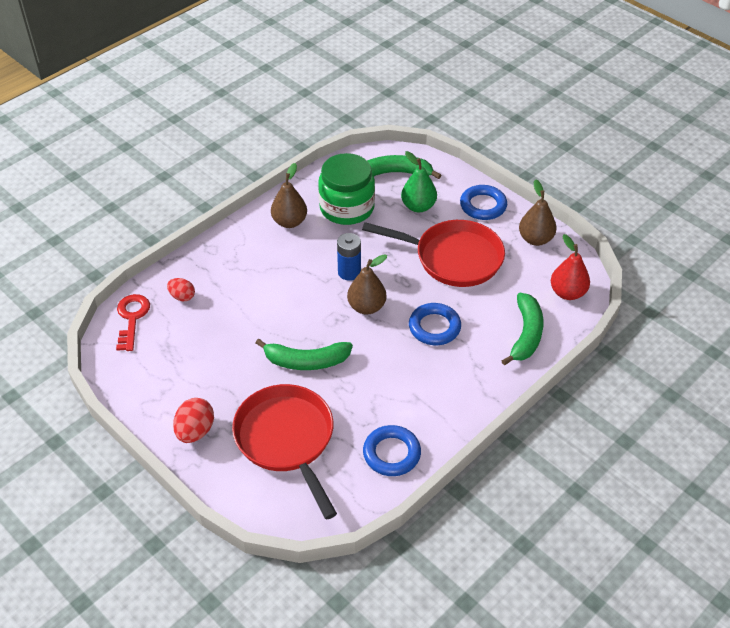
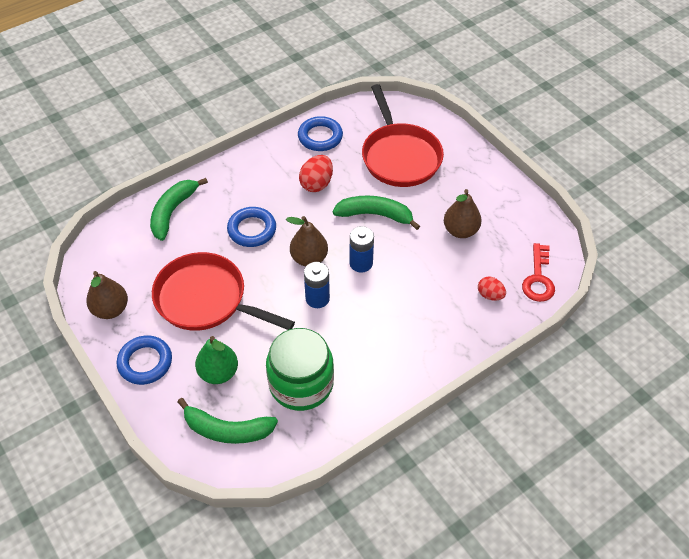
camera: 170 degrees left, 5 degrees up
(195, 431) = (473, 172): red egg -> red egg (316, 184)
(289, 222) = (370, 373): brown pear -> brown pear (460, 231)
(313, 309) = (361, 263): none -> blue battery
(567, 293) = (113, 246): red pear -> none

